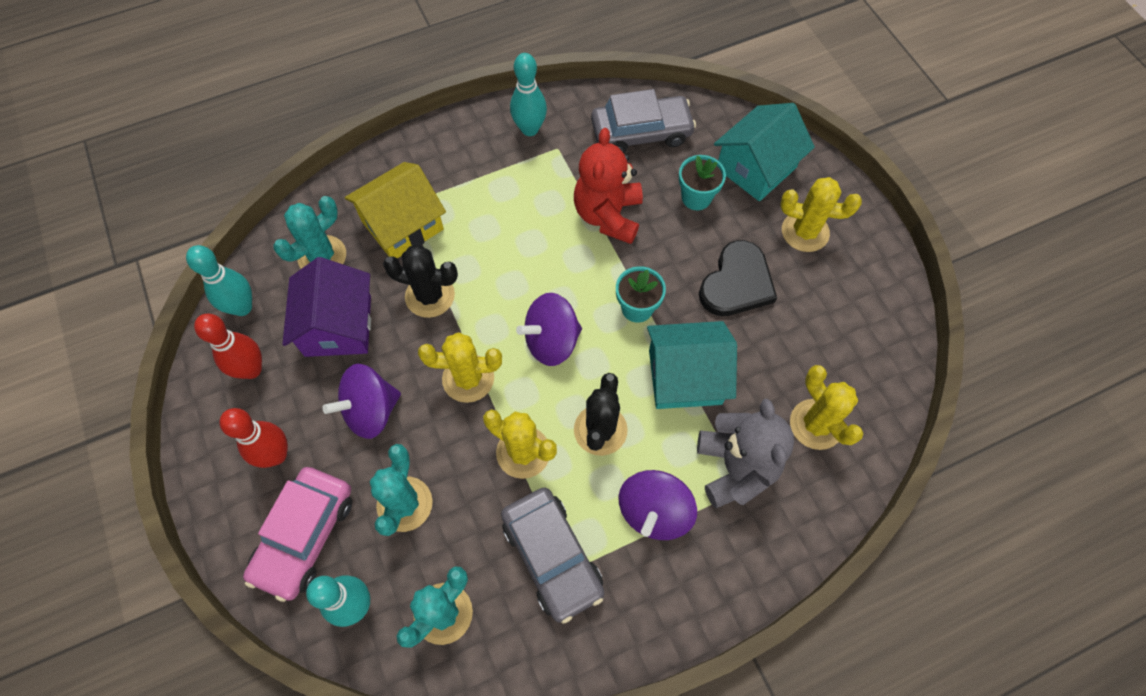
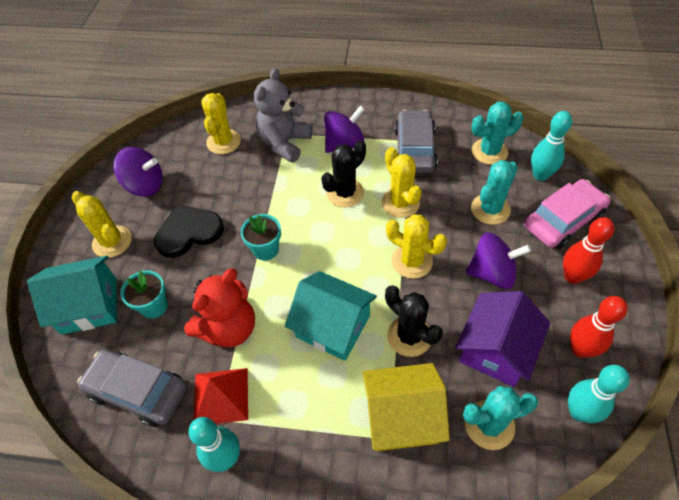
camera: 145 degrees left, 10 degrees down
(551, 341) = (339, 257): purple spinning top -> purple spinning top (145, 185)
(569, 163) = (221, 396): none -> red pyramid
(685, 377) = (272, 196): turquoise house -> turquoise house (333, 326)

